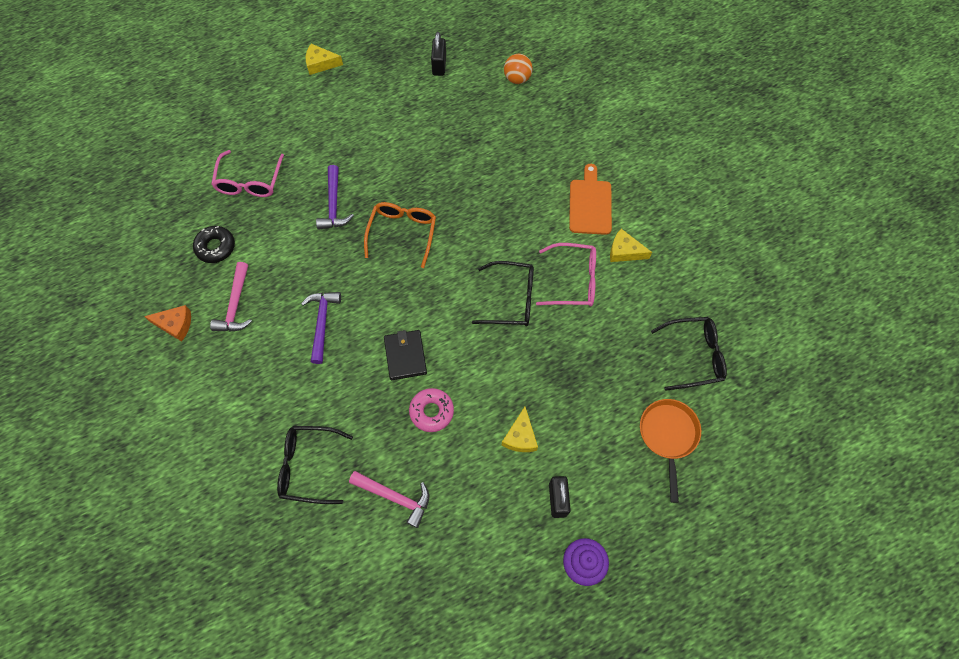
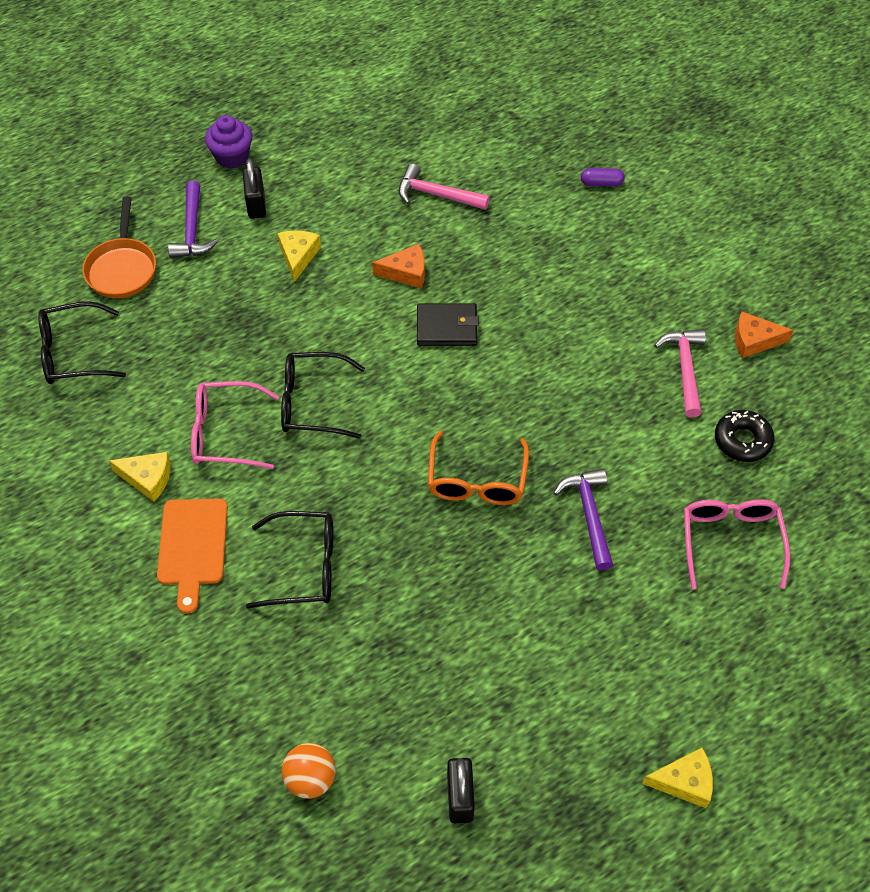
camera: 175 degrees right, 10 degrees down
(244, 498) = (601, 183): none -> purple capsule
(308, 466) = (540, 214): black glasses -> black glasses (305, 567)
(322, 322) = (563, 356): purple hammer -> purple hammer (192, 230)
(405, 356) = (447, 327): black wallet -> black wallet turned 75 degrees counterclockwise
(431, 411) = (406, 273): pink donut -> orange cheese

